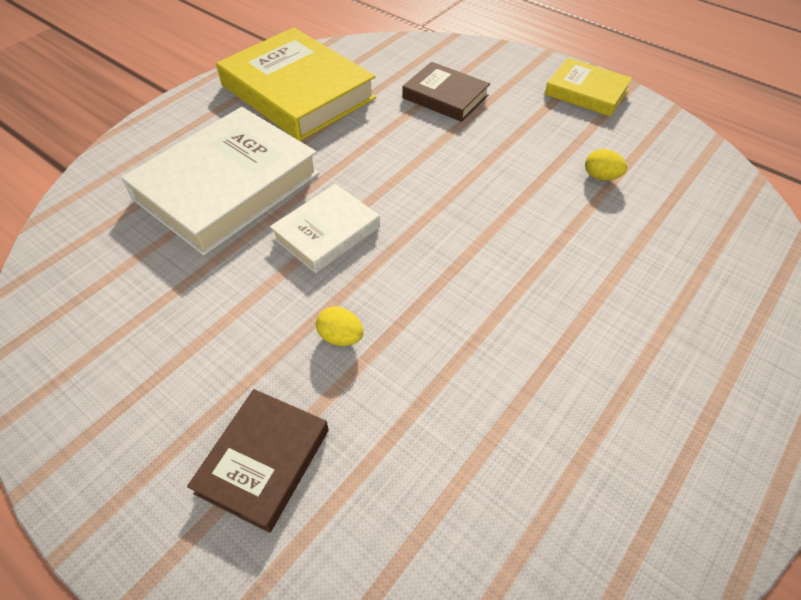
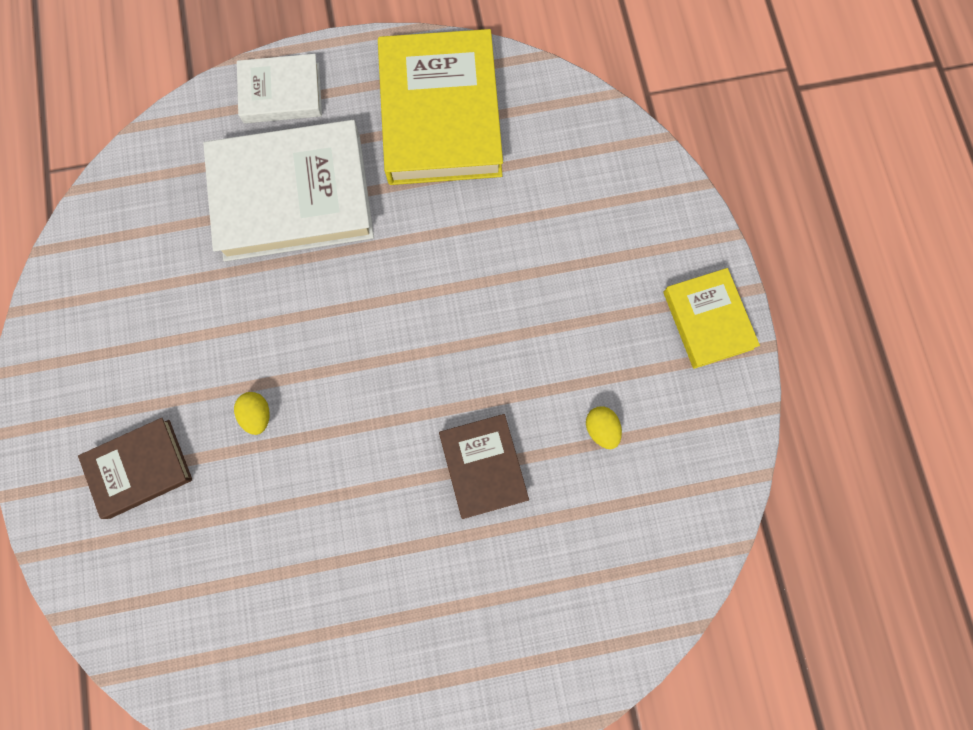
camera: 40 degrees right, 25 degrees up
(326, 232) = (327, 308): white book -> white book (281, 93)
(445, 96) = (566, 223): brown book -> brown book (483, 466)

